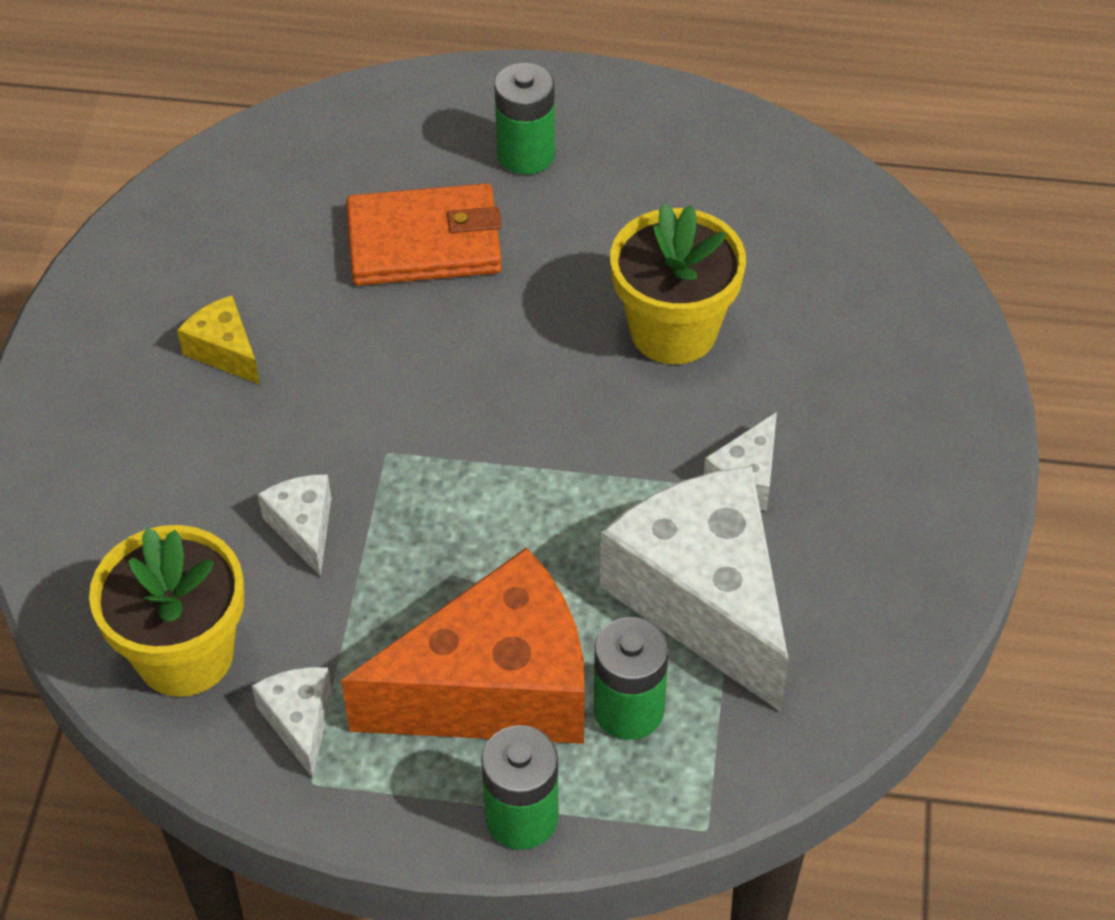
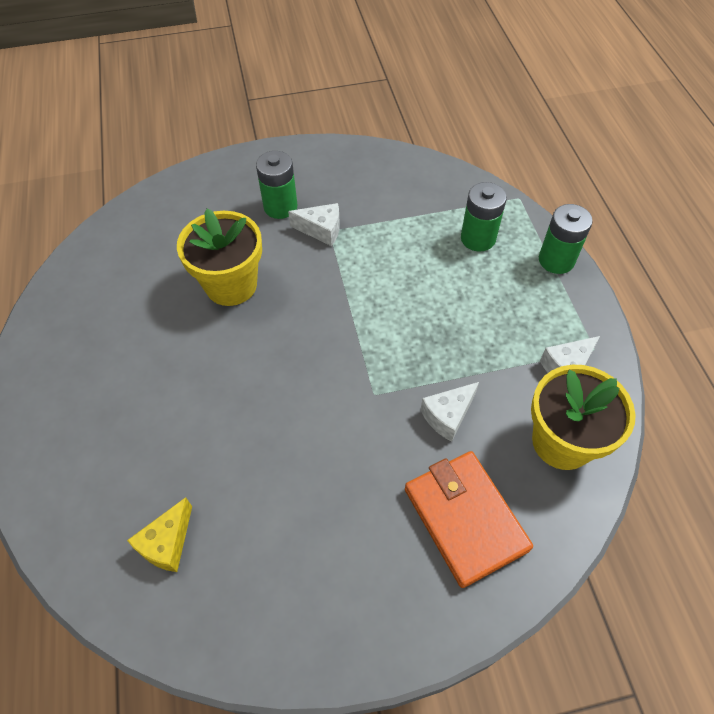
camera: 110 degrees left, 5 degrees up
(224, 351) = (332, 524): yellow cheese -> yellow cheese (167, 543)
(424, 242) = (194, 437): orange wallet -> orange wallet (465, 518)
(494, 689) = (497, 292): orange cheese -> none
(526, 154) = (96, 405): green battery -> green battery (280, 207)
(704, 599) = (402, 227): white cheese -> none

